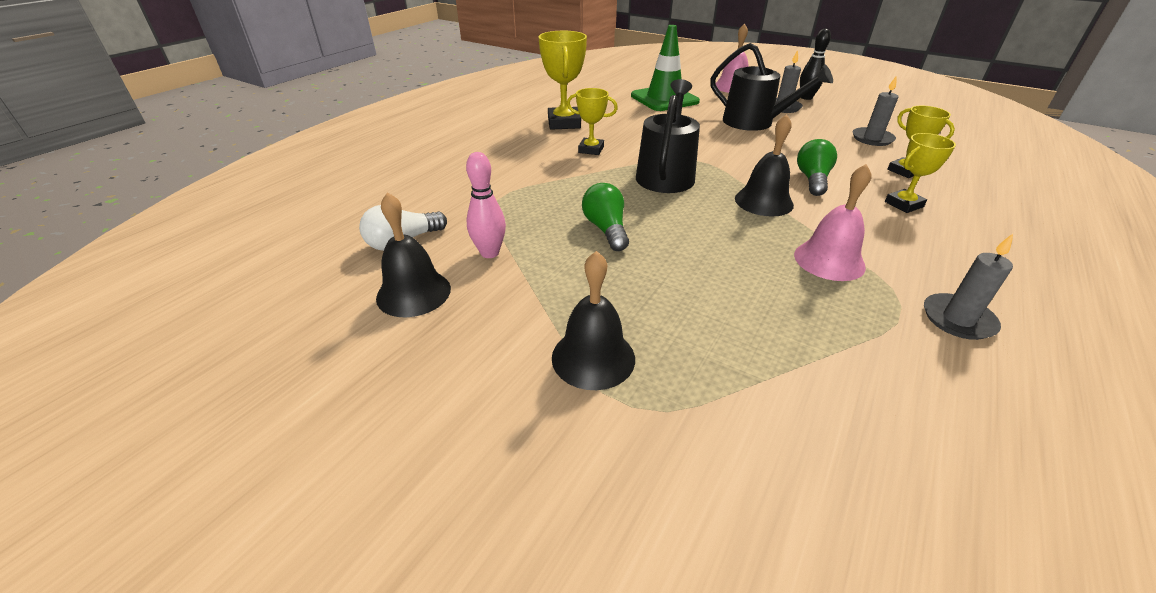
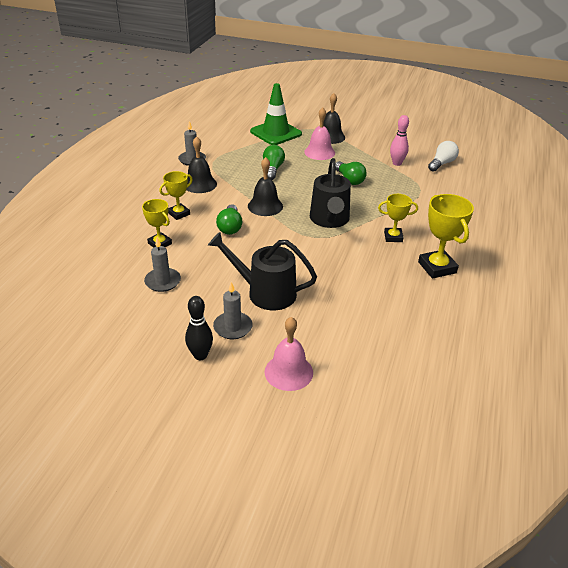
camera: 165 degrees right, 0 degrees up
(413, 293) = (412, 146): black bell -> black bell (200, 184)
(664, 99) = (363, 326): green traffic cone -> green traffic cone (276, 133)
(755, 269) = (273, 169): none -> green light bulb
(829, 260) = (237, 176): pink bell -> pink bell (319, 152)

